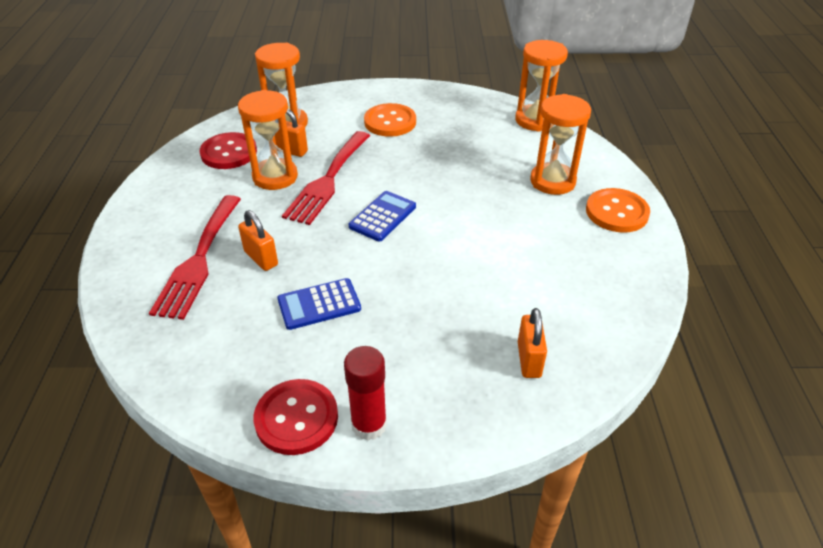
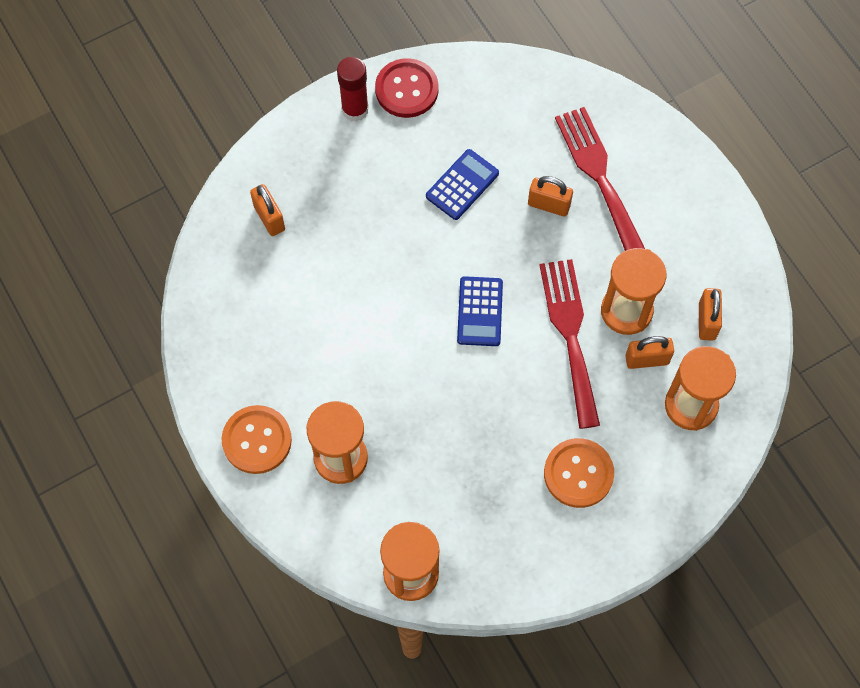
camera: 150 degrees right, 25 degrees up
(229, 153) = (706, 321): red button -> orange padlock

